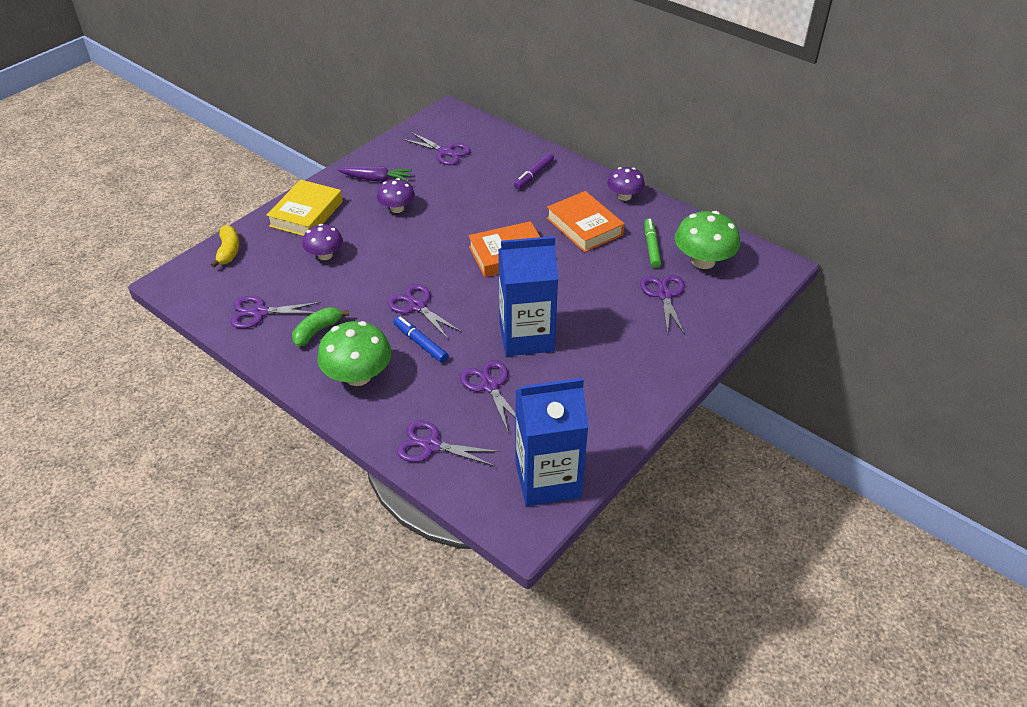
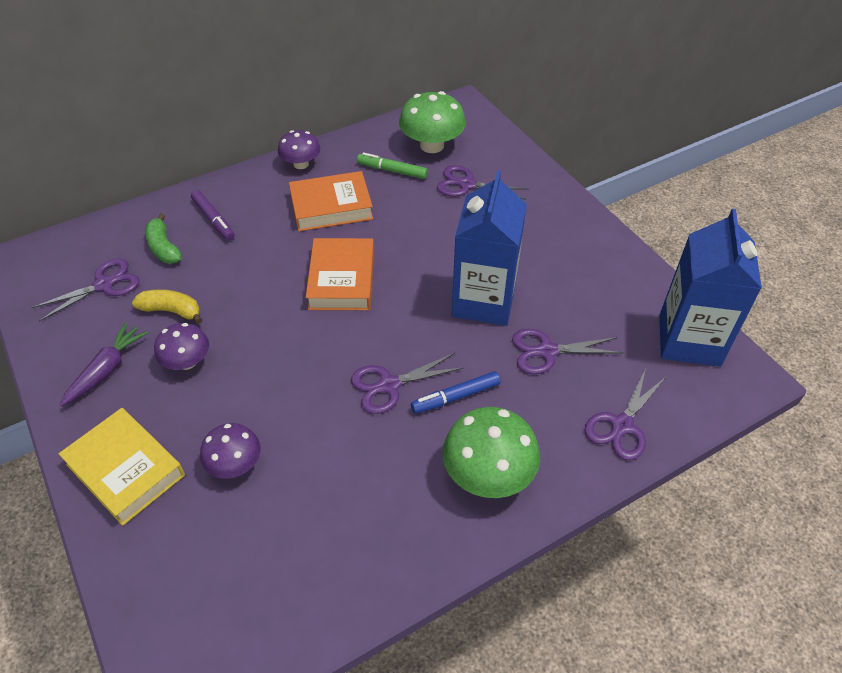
camera: 70 degrees left, 5 degrees up
(228, 251) = (147, 595): yellow banana -> yellow banana (171, 311)
(260, 312) = (315, 571): purple scissors -> none
(317, 331) = (387, 504): green banana -> green banana (164, 248)

